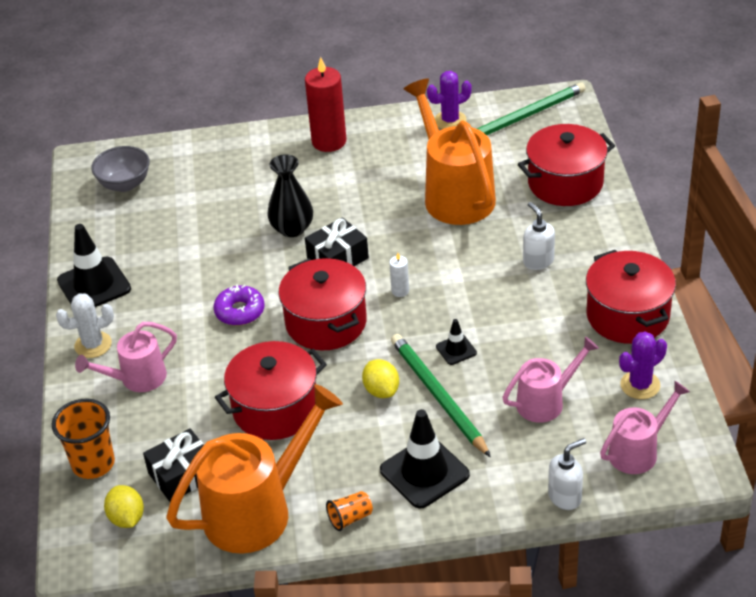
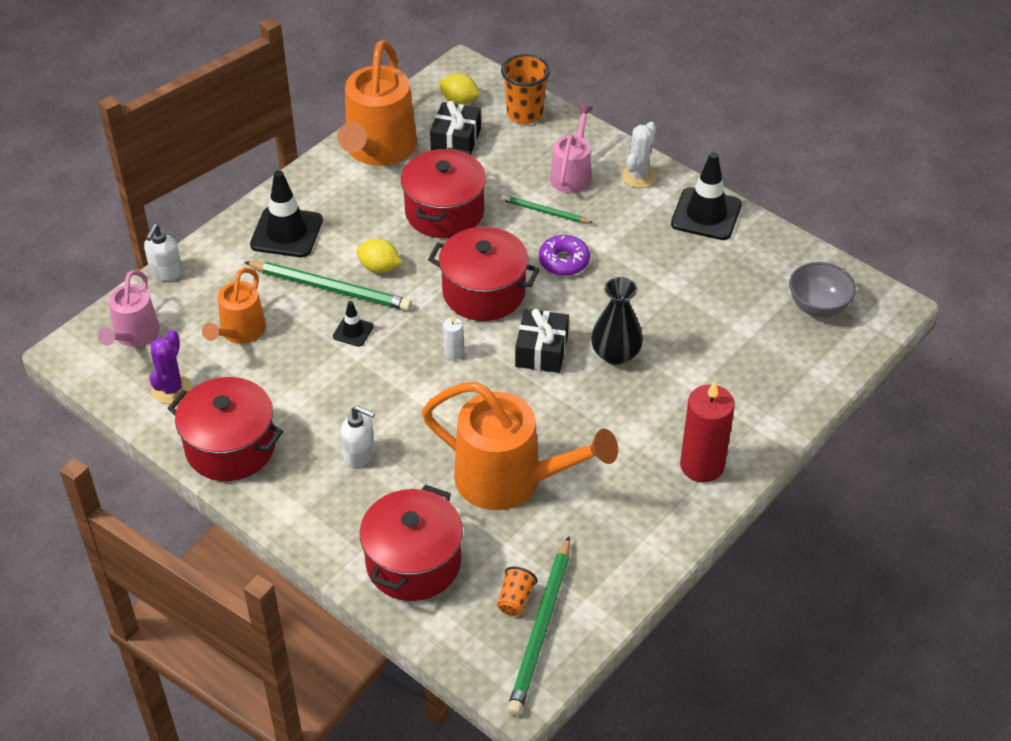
camera: 135 degrees right, 5 degrees up
(201, 360) = (544, 212): none -> green pencil
(350, 518) = (309, 179): orange cup -> orange cup (515, 599)
(450, 120) = (613, 571): purple cactus -> none
(546, 401) = (240, 332): pink watering can -> orange watering can

